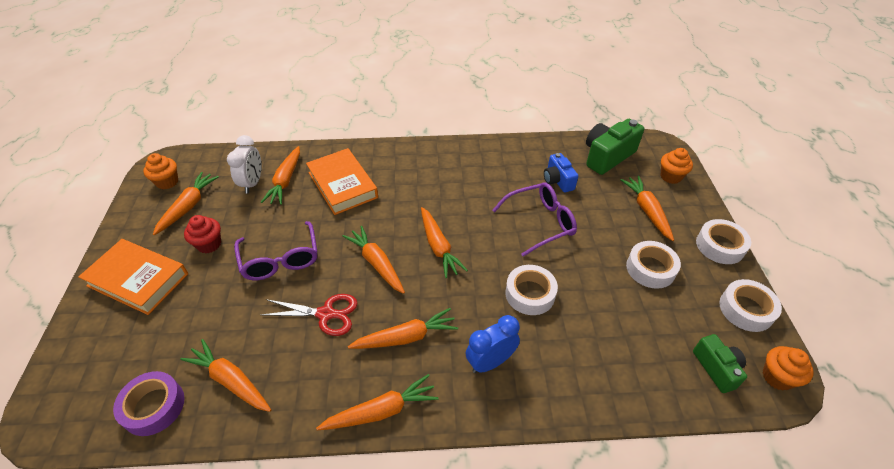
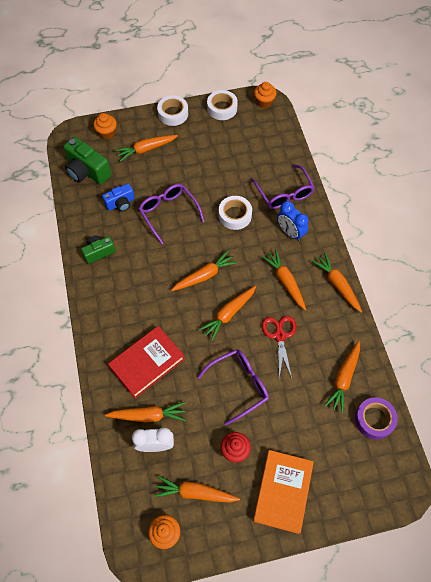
camera: 100 degrees left, 15 degrees up
(342, 185) = (147, 363): orange book -> red book
(568, 369) = (284, 193): none -> purple glasses
(650, 269) = (200, 151): white tape -> none
(716, 368) = (265, 126): green camera -> green camera (99, 252)

